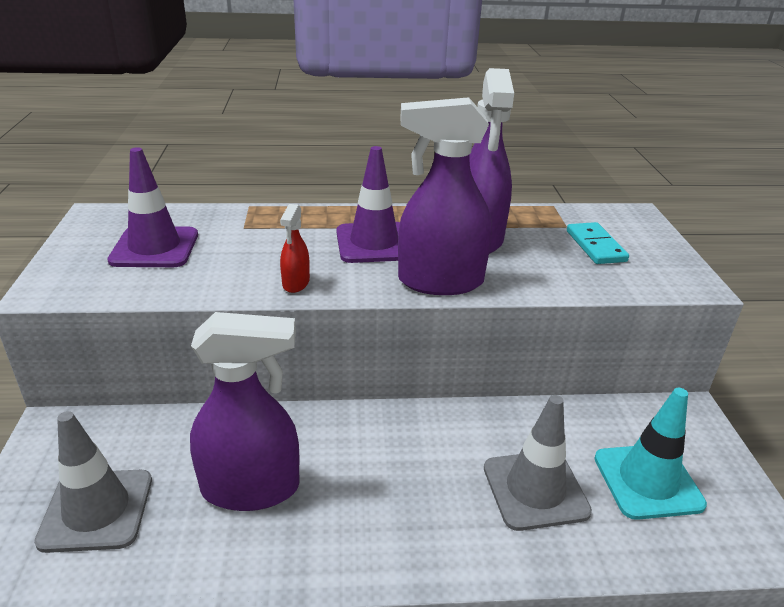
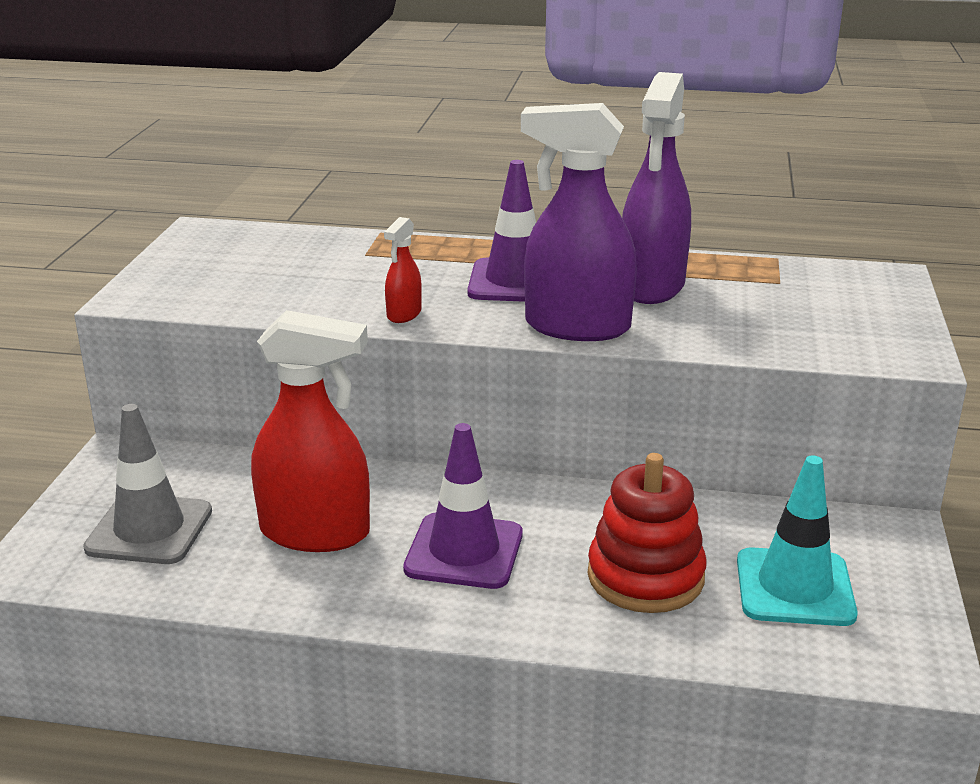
camera: 15 degrees right, 5 degrees down
(155, 248) = (257, 267): purple traffic cone -> purple traffic cone (464, 551)
(251, 488) = (316, 532): purple spray bottle -> red spray bottle
(535, 489) = (645, 577): grey traffic cone -> red stacking toy
(595, 246) = (805, 307): turquoise domino -> none

